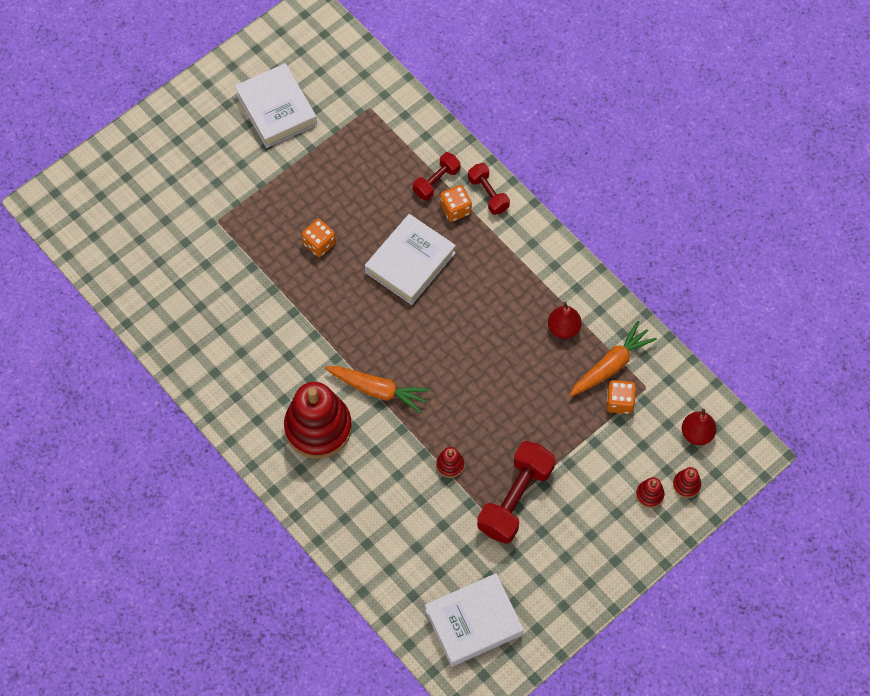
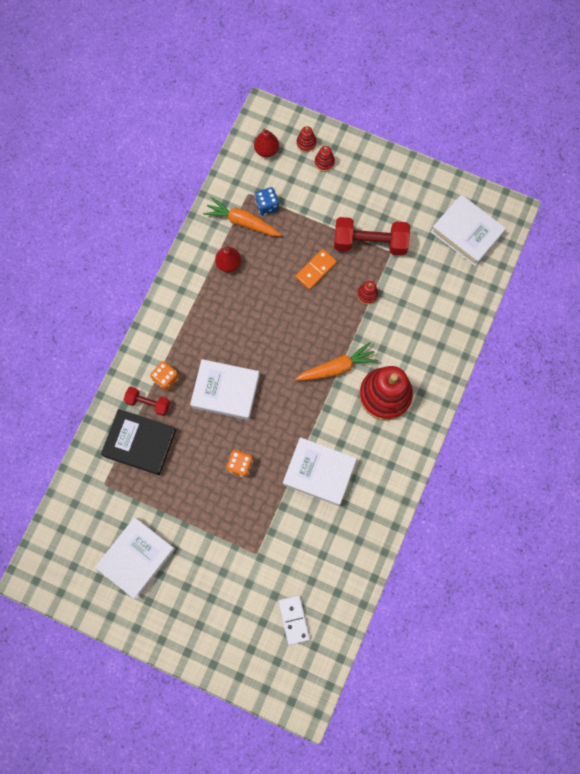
camera: 115 degrees left, 10 degrees up
(131, 228) = (294, 619): none -> white domino
(268, 319) = (319, 472): none -> white book
(377, 390) = (336, 367): orange carrot -> orange carrot turned 75 degrees clockwise
(396, 157) = (140, 443): none -> black book
(488, 194) = (143, 361): red dumbbell -> none
(509, 420) = (316, 270): none -> orange domino
(619, 402) = (267, 206): orange dice -> blue dice

